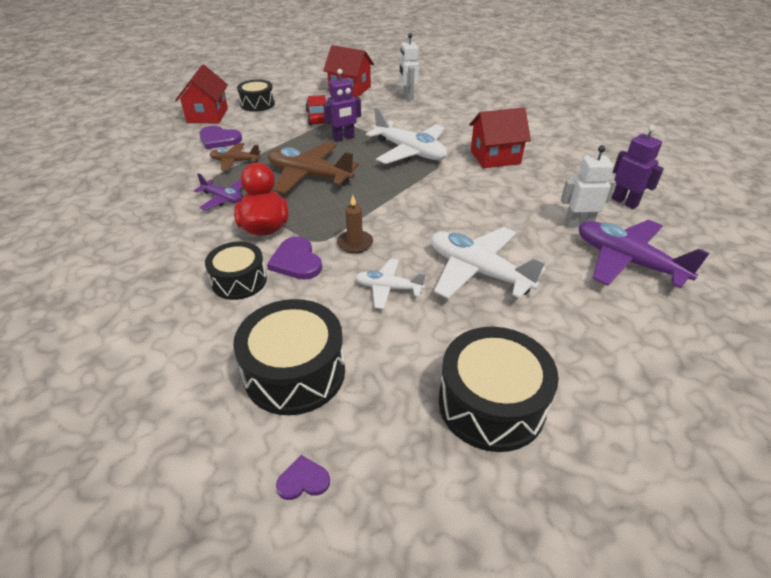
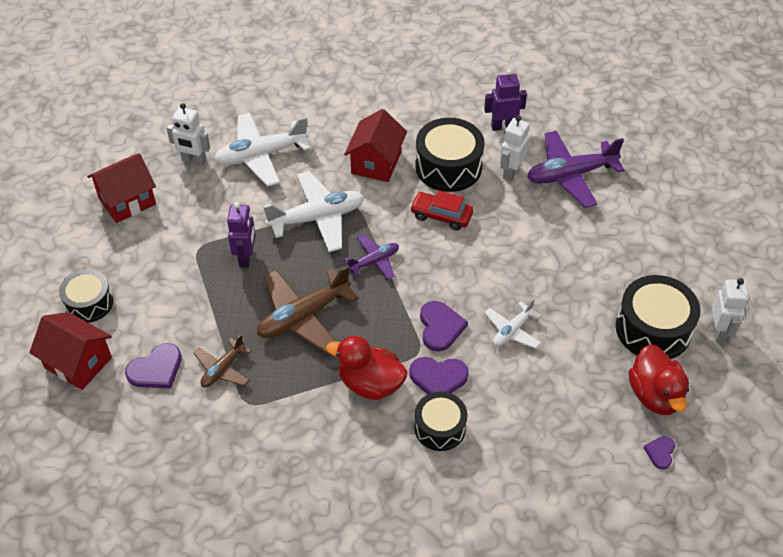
camera: 60 degrees left, 10 degrees up
(224, 199) = (295, 401): purple plane -> purple plane (374, 261)
(295, 372) = (568, 425): black drum -> black drum (448, 167)
(318, 117) = (177, 259): red car -> red car (441, 216)
(355, 243) = (440, 327): brown candle -> purple heart
(391, 442) = (655, 395): none -> red duck
(478, 271) = (527, 266): white plane -> white plane (261, 155)
(552, 482) = (719, 332): none -> white robot

